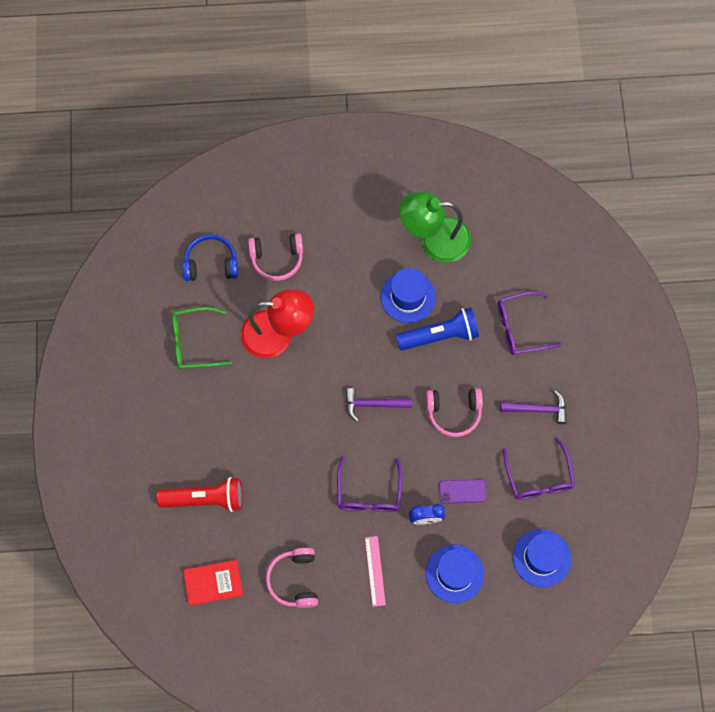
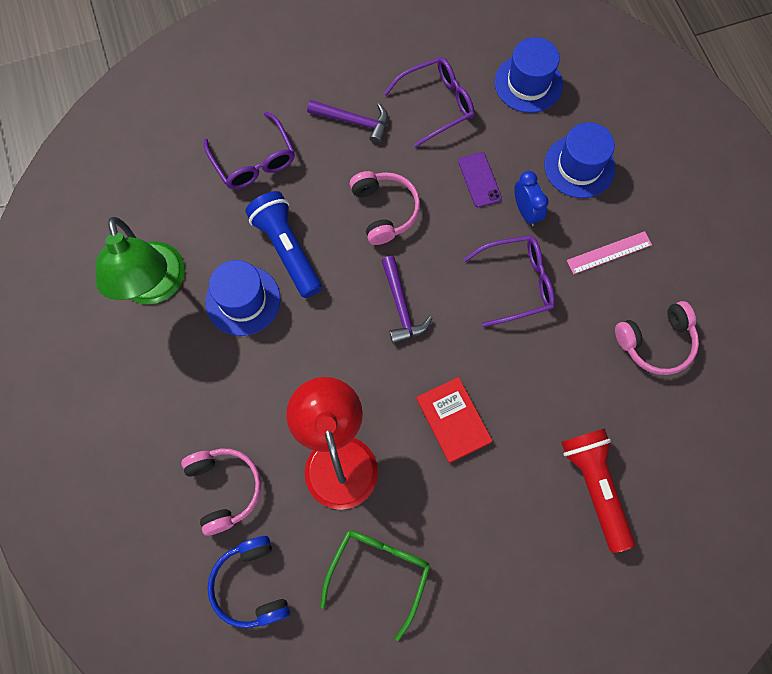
camera: 105 degrees left, 0 degrees up
(194, 342) = (379, 572): green glasses -> green glasses turned 135 degrees counterclockwise
(213, 583) = (698, 442): red book -> red book (453, 420)
(538, 409) = (354, 121): purple hammer -> purple hammer turned 120 degrees clockwise

